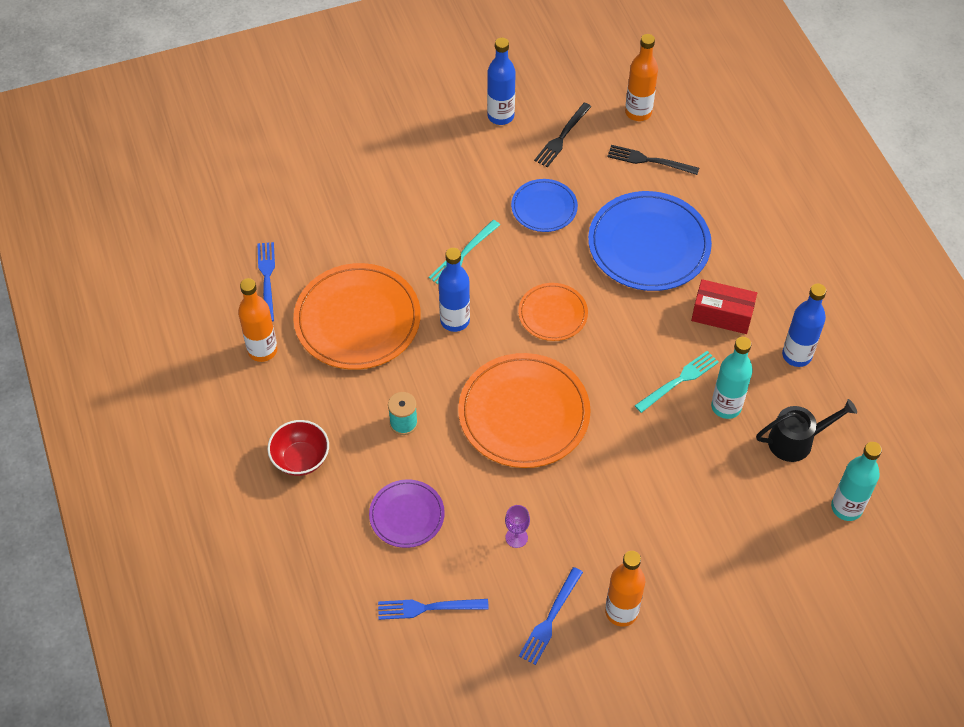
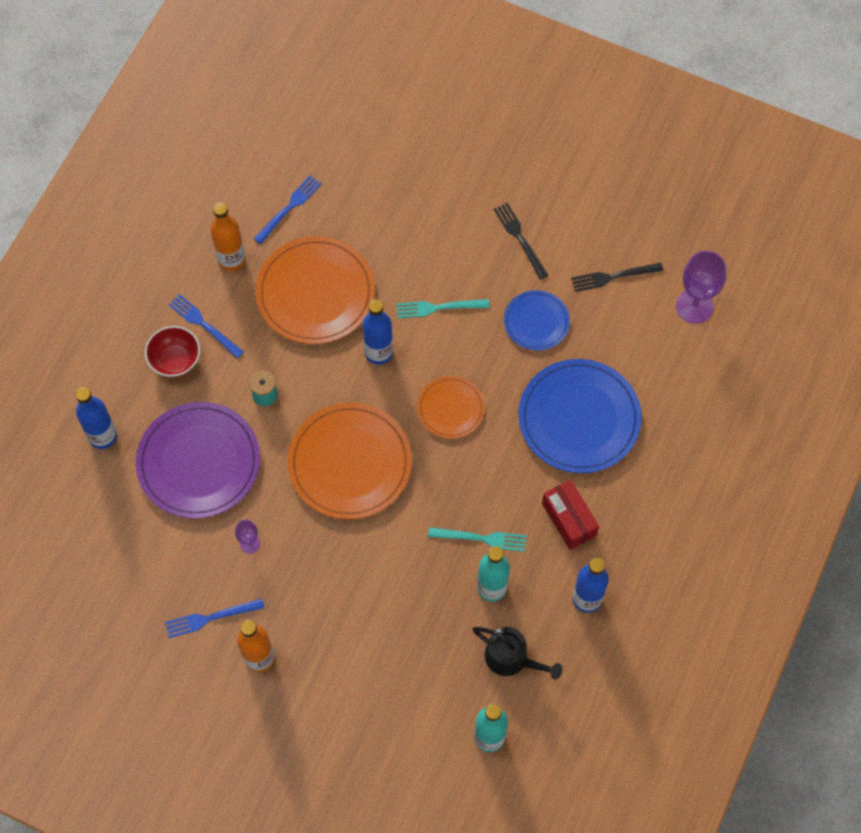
camera: 45 degrees right, 10 degrees up
(407, 515) = (199, 462): purple plate -> purple plate, size x1.82
(428, 608) = (145, 536): blue fork -> blue fork (204, 324)
(500, 116) = (587, 220): blue bottle -> blue bottle (103, 436)
(638, 112) = (694, 306): orange bottle -> purple goblet
(649, 160) = (657, 352): black fork -> black fork (520, 238)

